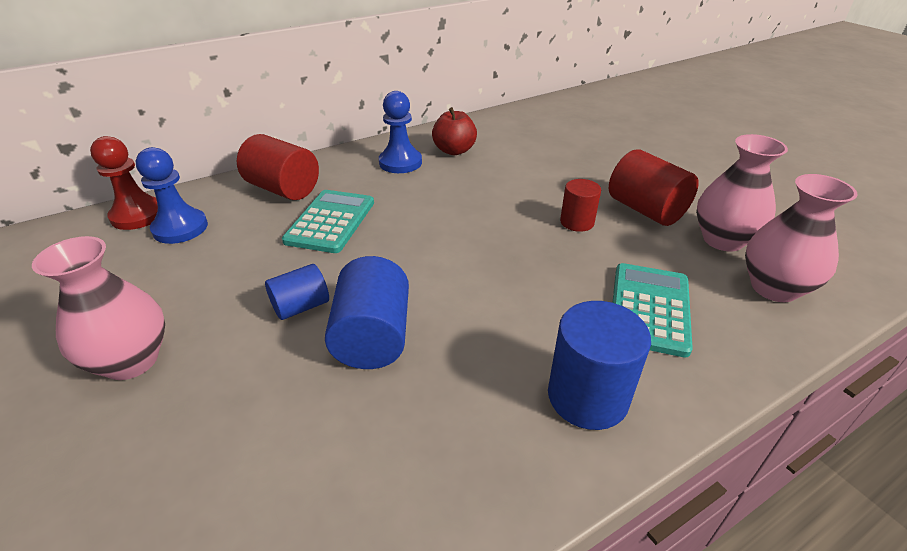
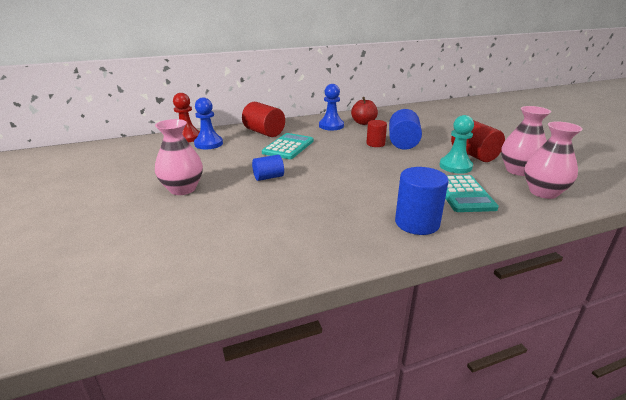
camera: 10 degrees right, 10 degrees down
(372, 337) = (304, 191): blue cylinder -> blue cylinder (403, 143)
(577, 222) = (430, 157): red cylinder -> red cylinder (375, 144)
(622, 241) = (455, 166): none -> turquoise pawn
(649, 308) = (463, 194): turquoise calculator -> turquoise calculator turned 150 degrees clockwise

